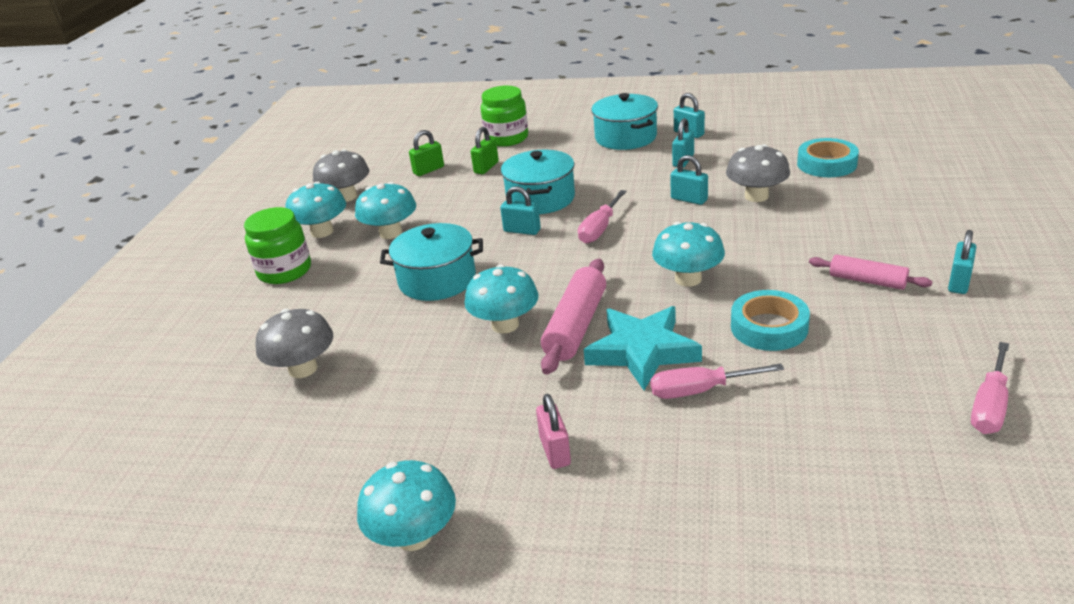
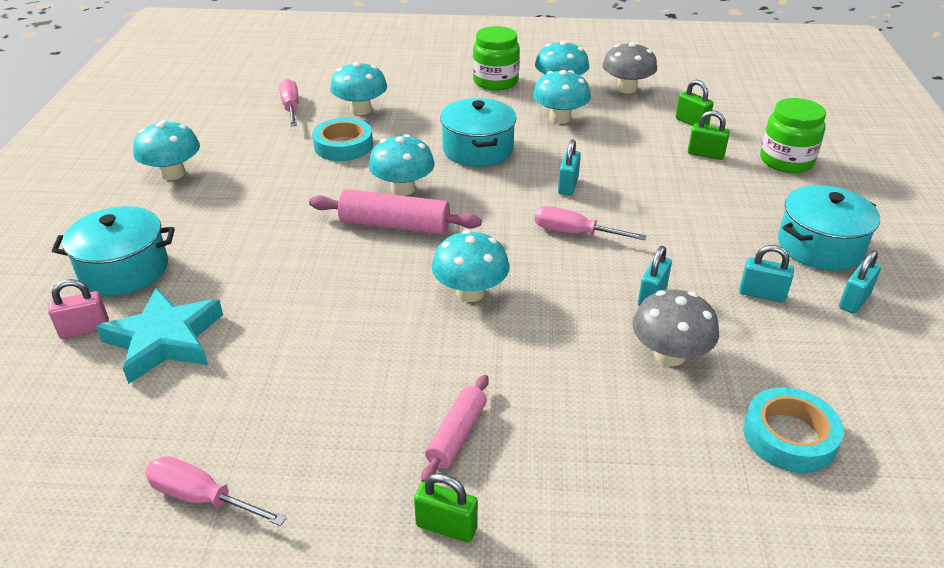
camera: 80 degrees right, 5 degrees up
(303, 369) = (360, 110): grey mushroom -> turquoise mushroom
(540, 199) = (638, 192): turquoise pot -> turquoise pot (124, 270)
(555, 451) = (233, 222): pink padlock -> pink padlock (85, 329)
(642, 351) = (349, 263): turquoise star -> turquoise star (164, 340)
(700, 390) = (284, 296): pink screwdriver -> pink screwdriver (291, 108)
(769, 327) = (373, 345): turquoise tape -> turquoise tape (343, 146)
(959, 282) = (446, 527): turquoise padlock -> green padlock

